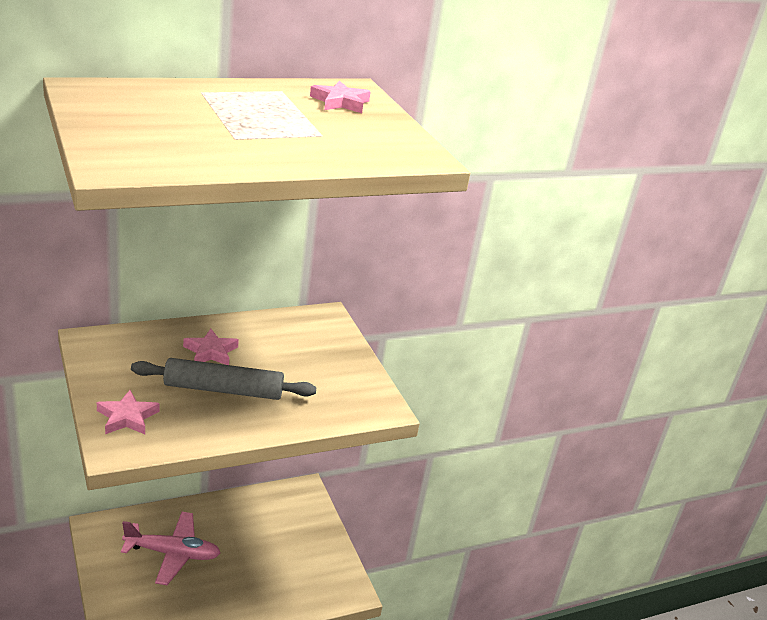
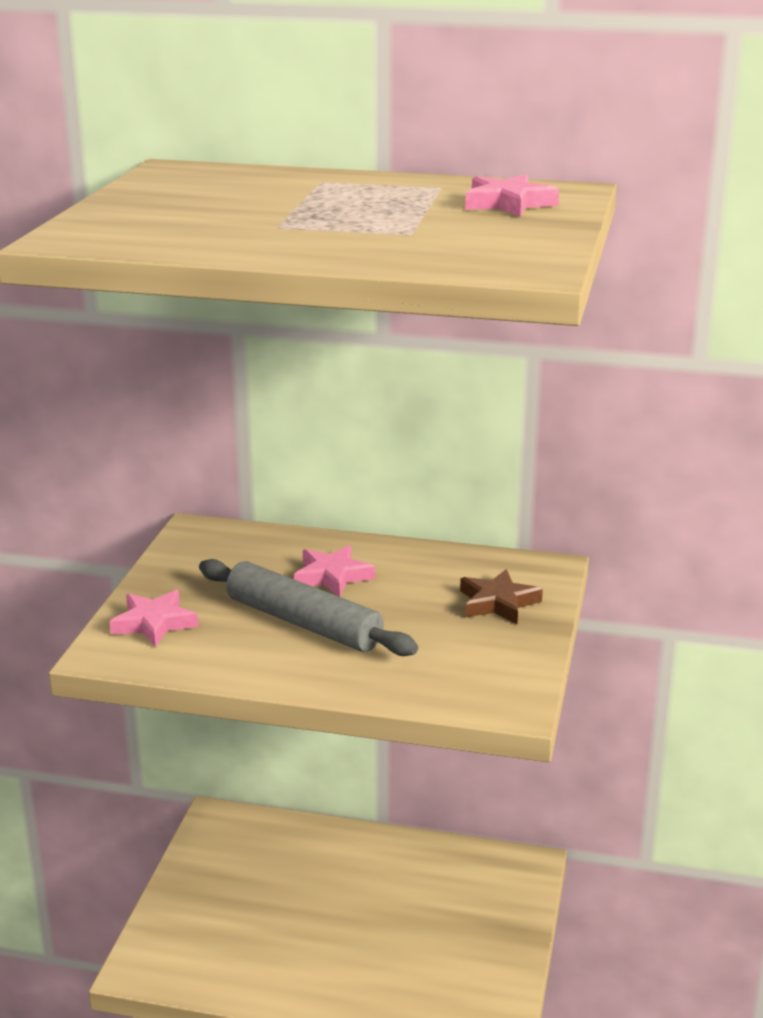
camera: 40 degrees right, 5 degrees down
(172, 553) = (283, 884): pink plane -> none
(321, 345) = (498, 603): none -> brown star

